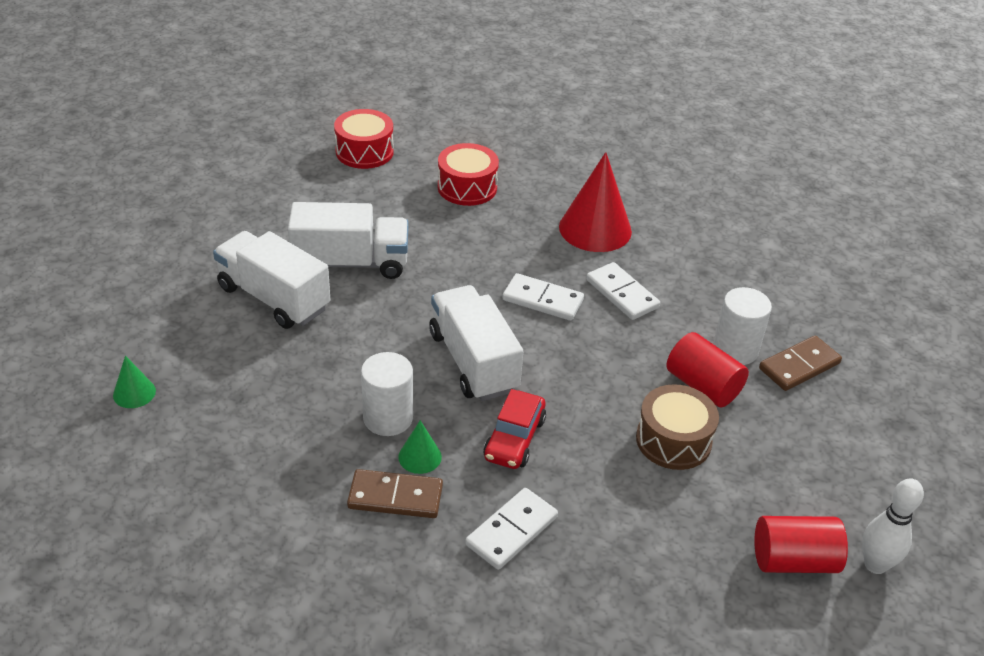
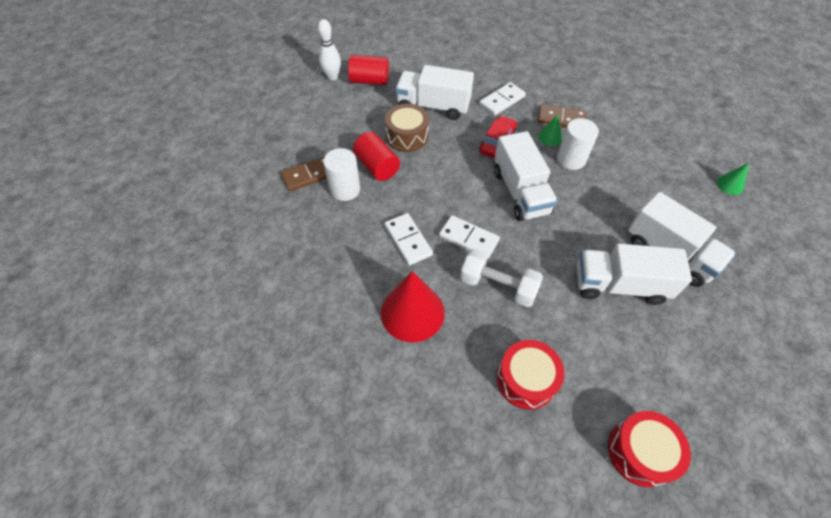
camera: 170 degrees left, 15 degrees up
(500, 255) = (498, 286): none -> white dumbbell
(644, 506) = (433, 106): none -> white truck

